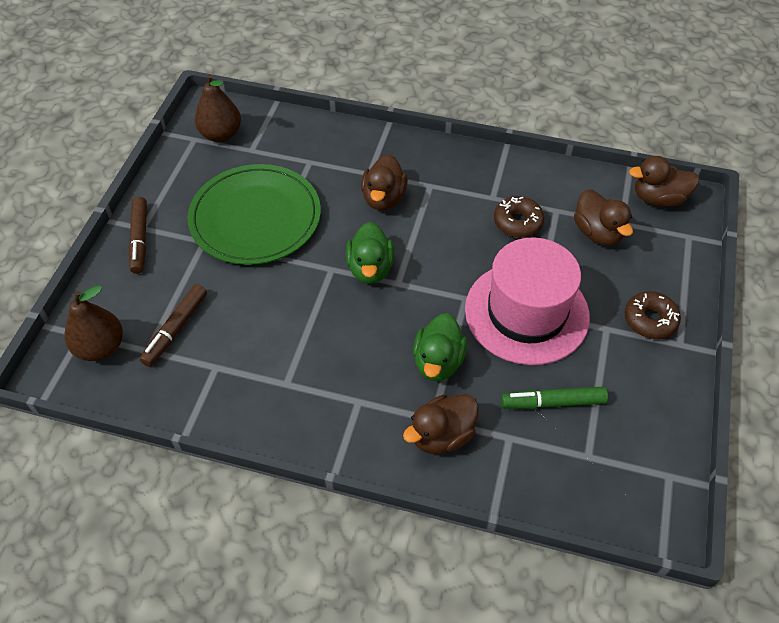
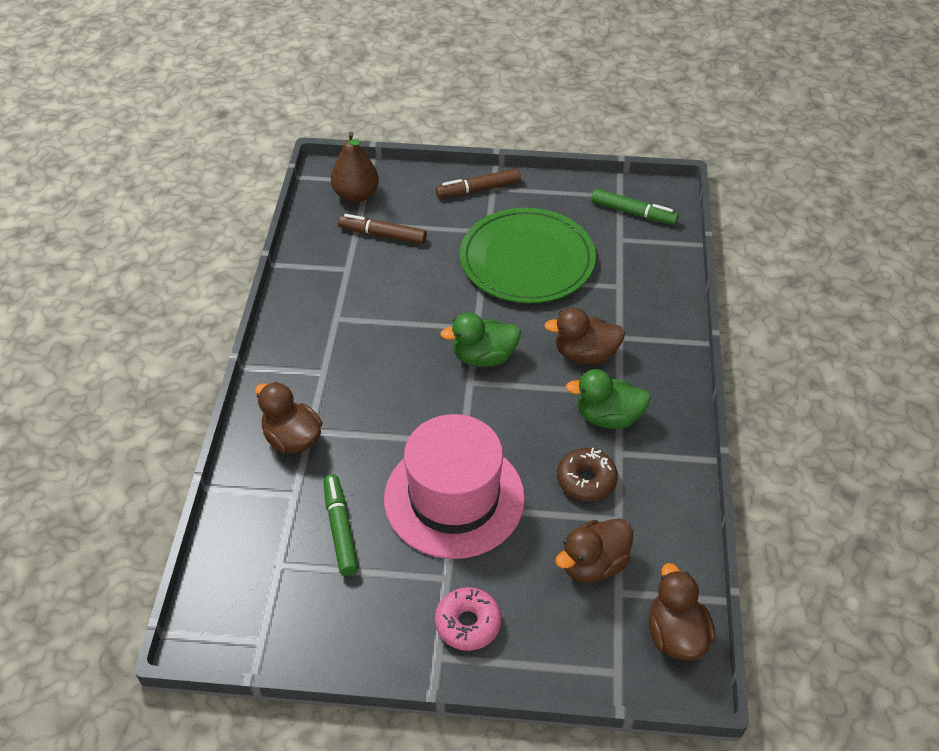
camera: 80 degrees right, 5 degrees down
(221, 134) = (633, 213): brown pear -> green marker
(438, 362) = (376, 426): green duck -> green duck (608, 417)
(650, 320) = (468, 623): brown donut -> pink donut

